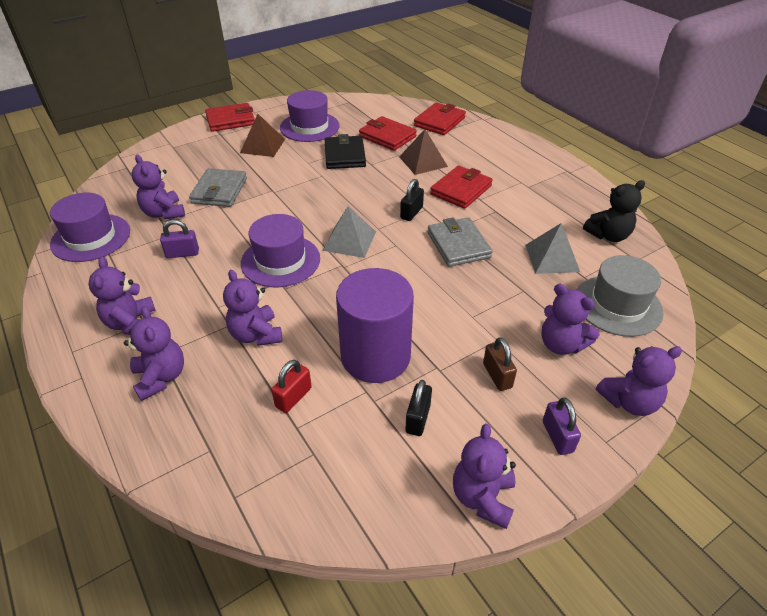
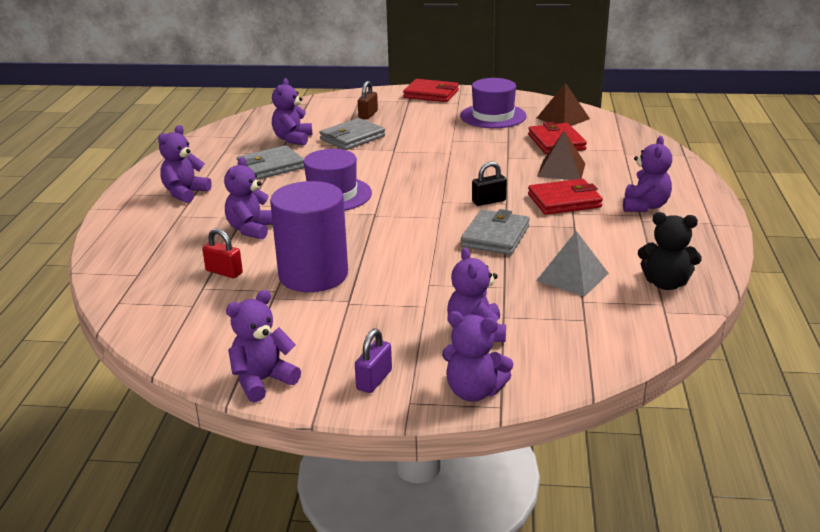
camera: 40 degrees right, 15 degrees down
(91, 237) = (226, 138): purple hat -> none
(161, 377) = (162, 227): purple teddy bear -> purple teddy bear (645, 206)
(182, 253) = (271, 167): purple padlock -> grey wallet
(262, 146) = (431, 118): brown pyramid -> brown pyramid (563, 118)
(293, 397) = (224, 272): red padlock -> red padlock turned 45 degrees clockwise
(344, 155) = (492, 144): black wallet -> none
(349, 241) = (405, 201): grey pyramid -> none
(418, 418) = (287, 321): black padlock -> none
(439, 122) = (630, 145): red wallet -> none
(497, 375) = (387, 326): brown padlock -> brown padlock (368, 115)
(617, 305) = (580, 332): grey hat -> none

